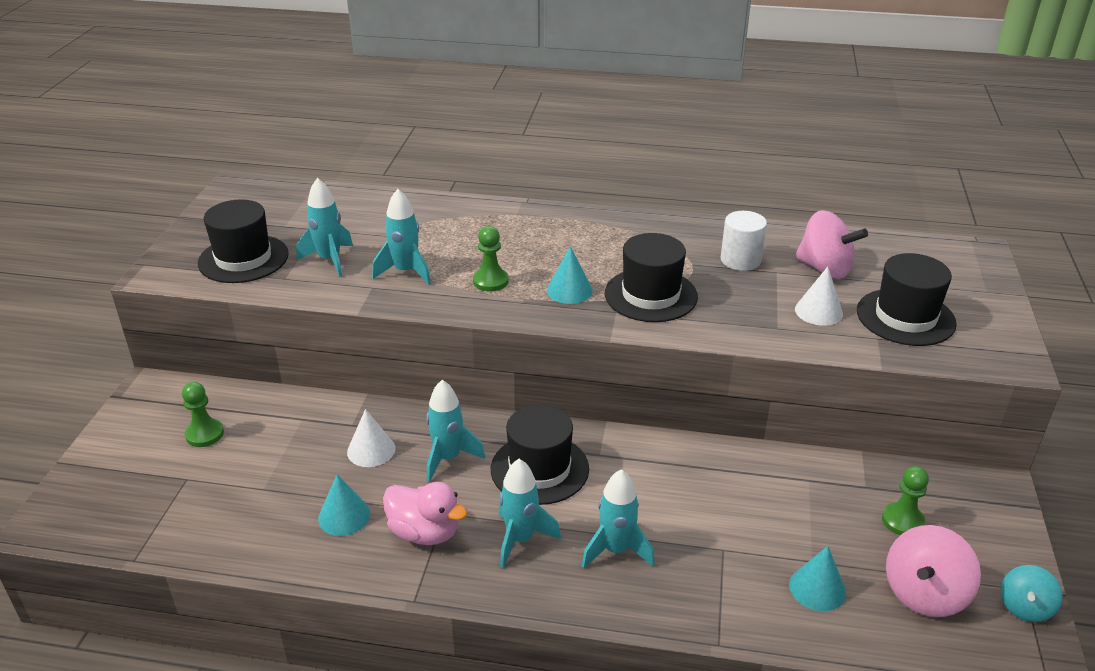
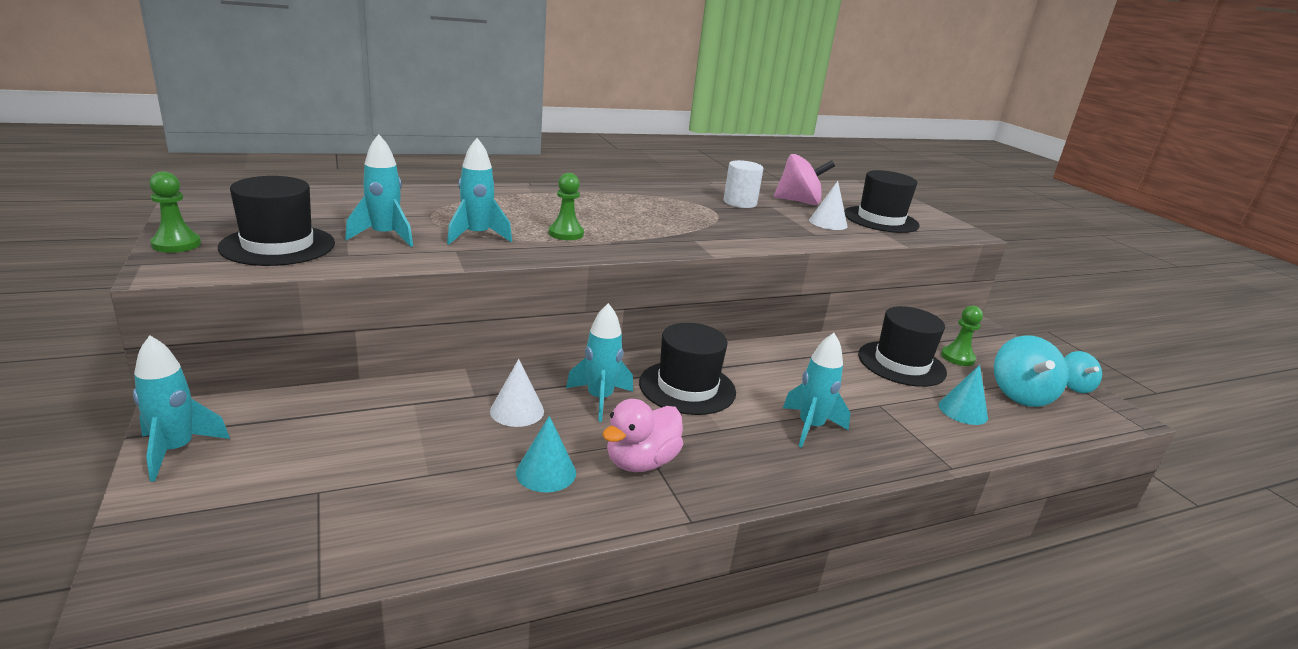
camera: 35 degrees left, 10 degrees down
(204, 434) = (303, 443): green pawn -> green pawn (176, 244)
(425, 532) = (641, 462): pink duck -> pink duck turned 135 degrees clockwise
(520, 539) = (729, 442): turquoise rocket -> turquoise rocket (176, 450)
(569, 290) = (640, 232): turquoise cone -> none
(650, 295) = (706, 227): black hat -> black hat (901, 364)
(924, 594) = (1020, 395): pink spinning top -> turquoise spinning top

